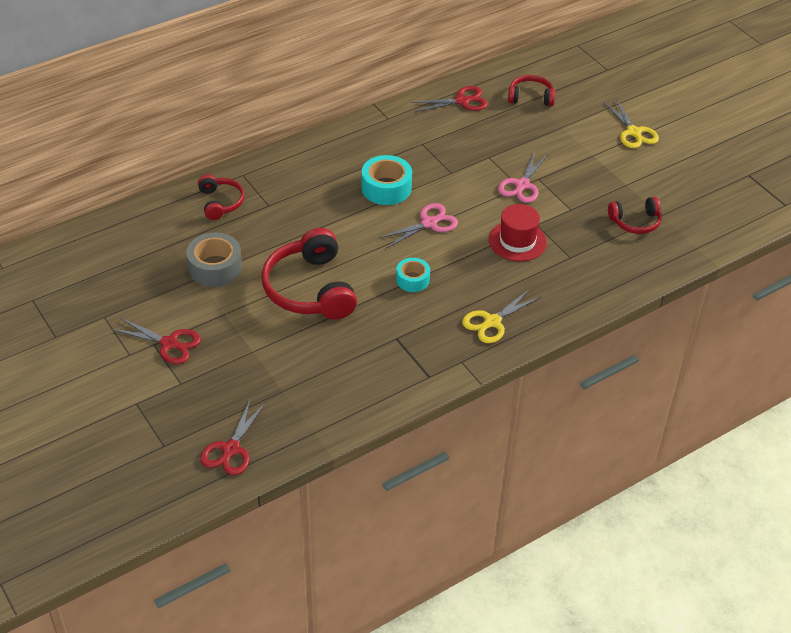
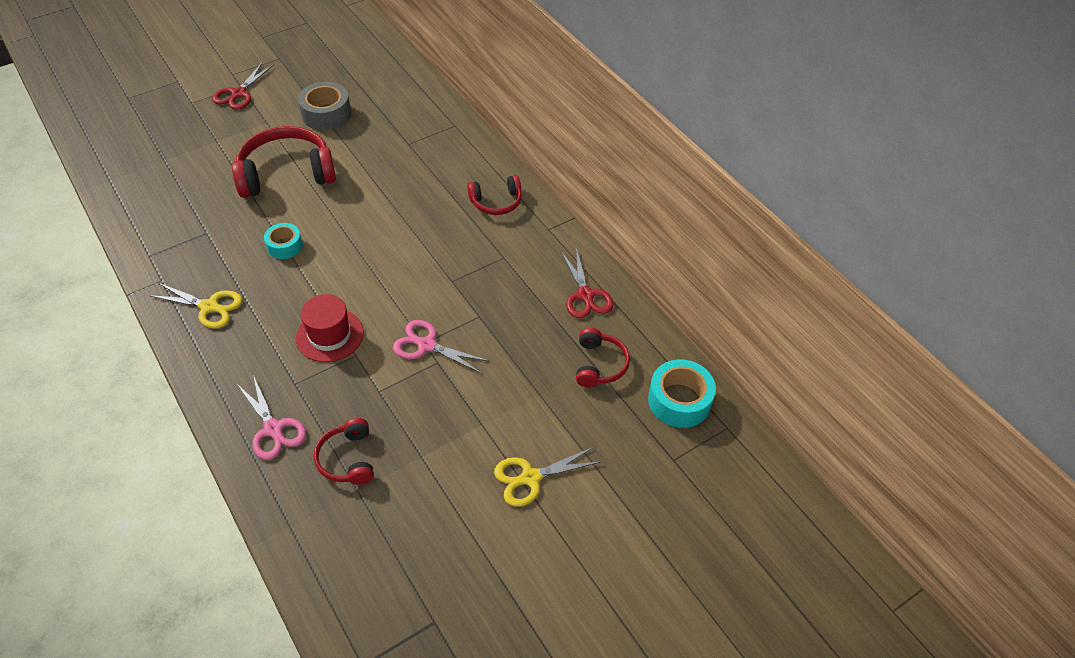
camera: 90 degrees right, 5 degrees up
(220, 202) = (414, 113): red headphones -> red headphones (496, 202)
(231, 449) = (109, 133): red scissors -> none
(386, 188) = (428, 227): turquoise tape -> turquoise tape (679, 400)
(429, 223) = (368, 260): pink scissors -> pink scissors (273, 429)
(492, 322) = (209, 307): yellow scissors -> yellow scissors turned 150 degrees clockwise

